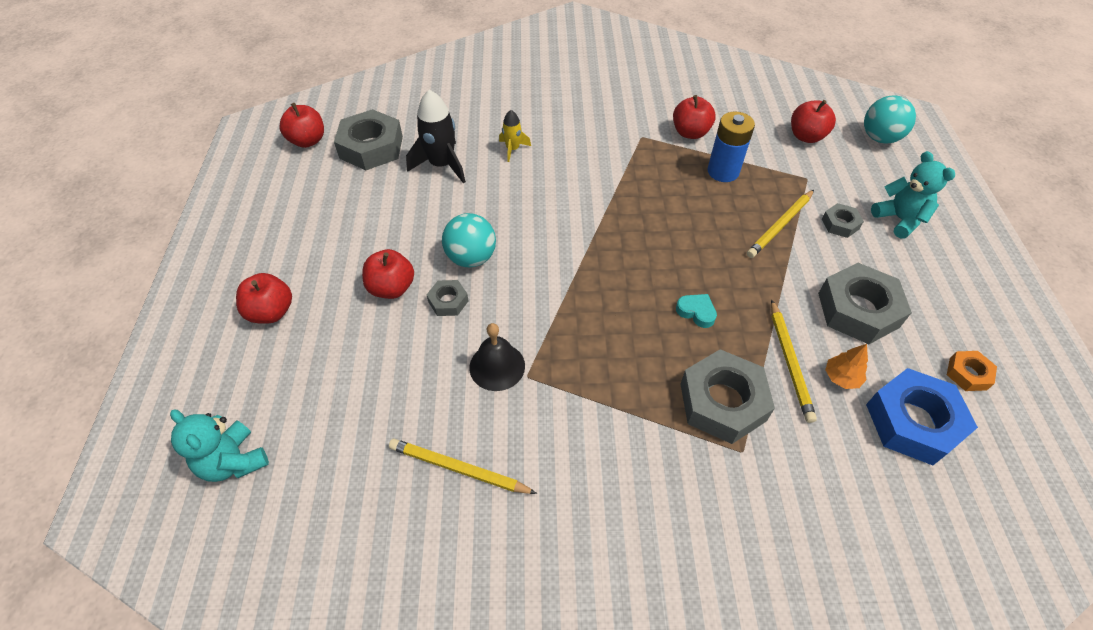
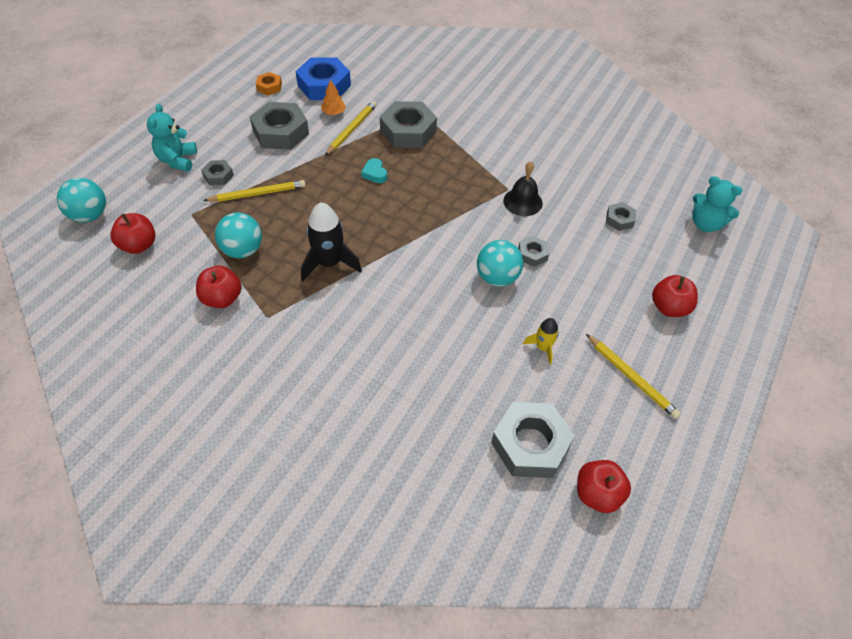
camera: 150 degrees left, 0 degrees up
(233, 461) = (705, 224): turquoise teddy bear -> turquoise teddy bear turned 135 degrees clockwise
(360, 404) = (619, 219): none -> grey nut
(392, 288) = (570, 283): red apple -> none
(442, 165) = (470, 382): black rocket -> black rocket (329, 263)
(459, 468) = (573, 166): yellow pencil -> yellow pencil (631, 377)
(513, 149) = (392, 365): yellow rocket -> yellow rocket (543, 348)
(723, 171) = (243, 250): blue battery -> turquoise ball

